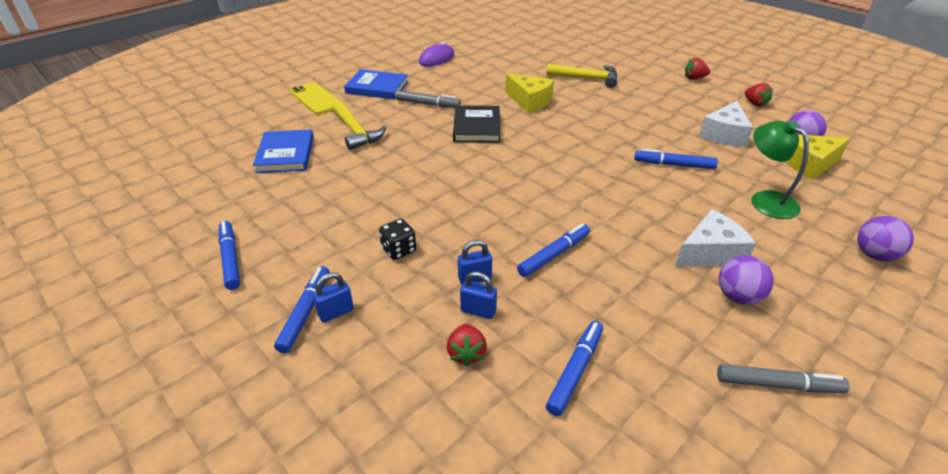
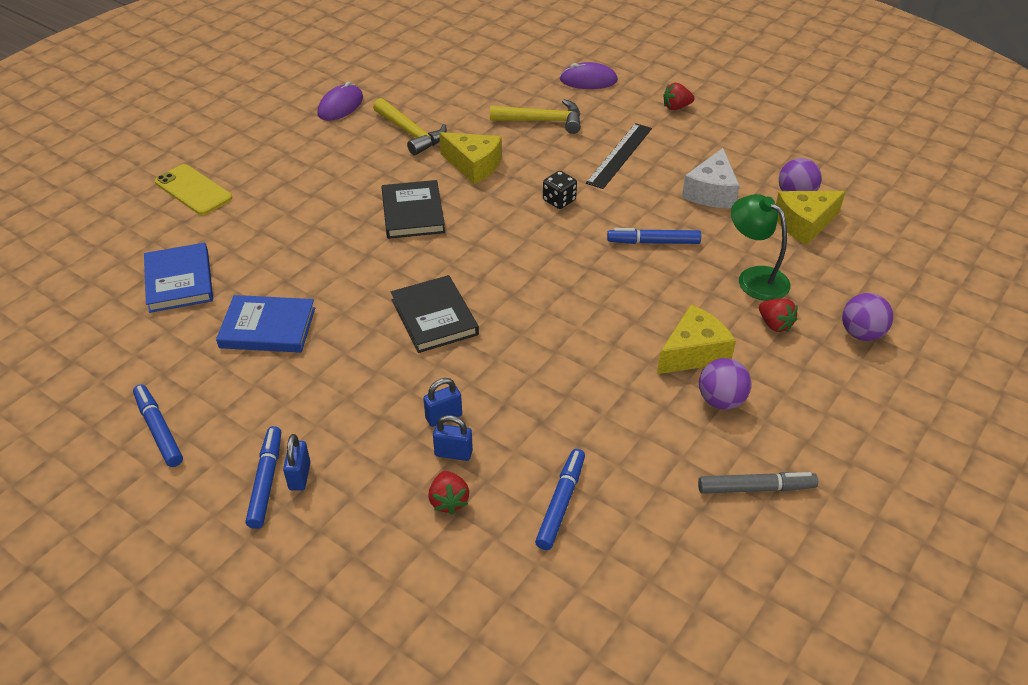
camera: 10 degrees left, 5 degrees up
(336, 312) = (299, 476): blue padlock -> blue padlock turned 45 degrees counterclockwise
(356, 132) = (260, 236): yellow hammer -> yellow hammer (410, 133)
(377, 87) = (271, 163): blue book -> blue book (268, 328)
(399, 250) = (352, 393): black dice -> black dice (559, 200)
(428, 104) = (344, 183): grey marker -> none
(480, 200) = (434, 317): none -> black book
(554, 254) = (526, 376): blue marker -> none
(625, 57) = (588, 80): none -> purple mouse
(647, 104) = (620, 155): none -> black ruler
(710, 253) = (693, 353): white cheese -> yellow cheese
(755, 104) = (748, 141): red strawberry -> red strawberry (775, 324)

